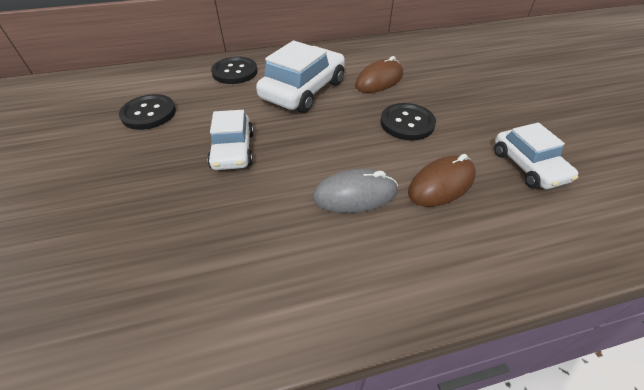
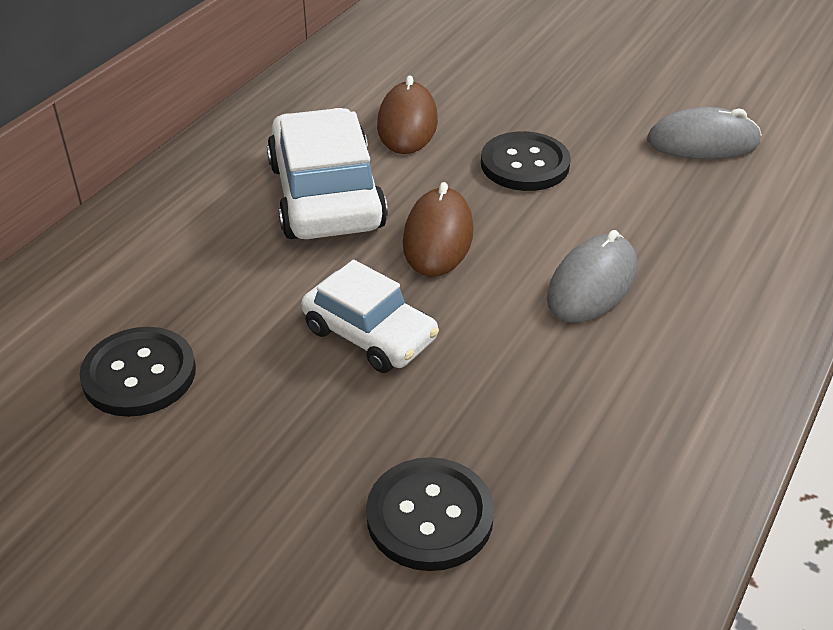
camera: 45 degrees left, 5 degrees down
(235, 72) = (166, 228): black button -> black button (430, 516)
(441, 184) = (655, 214): brown mouse -> brown mouse (438, 237)
(528, 166) = (703, 142): white car -> grey mouse

